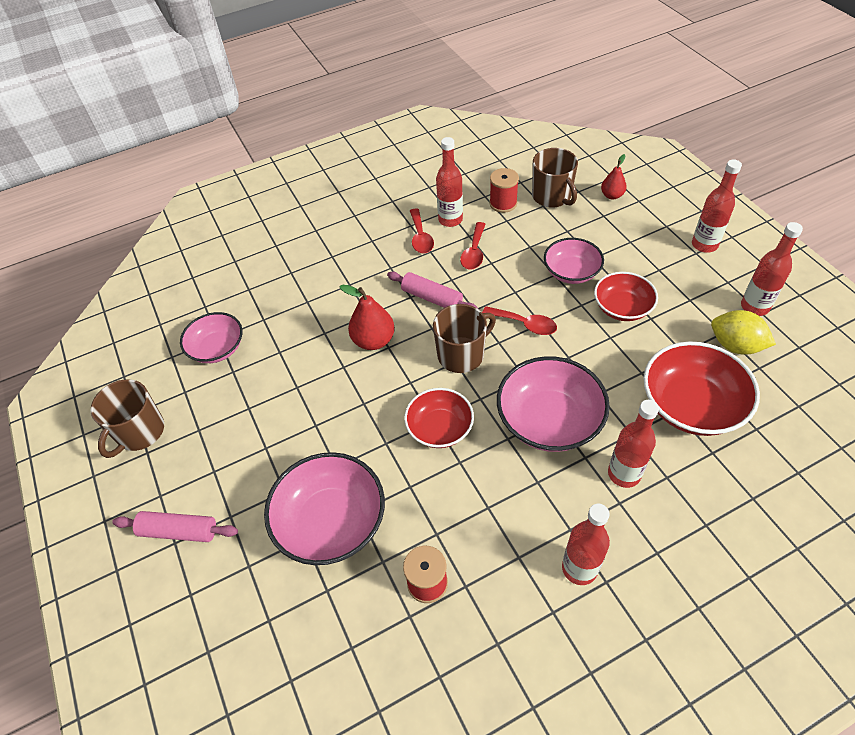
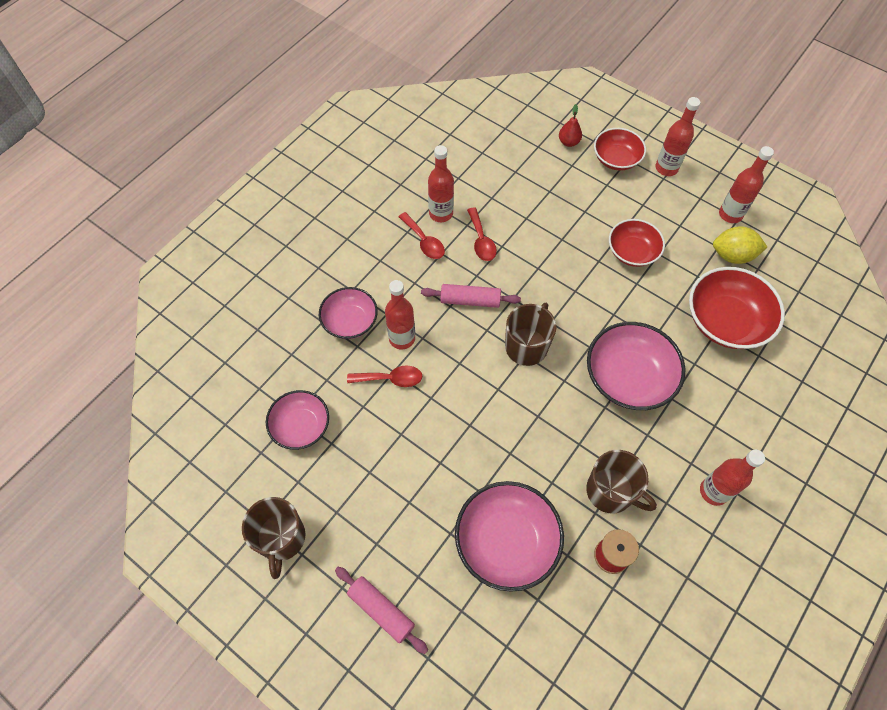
camera: 30 degrees left, 10 degrees up
(179, 531) = (381, 610): pink rolling pin -> pink rolling pin turned 60 degrees clockwise
(373, 340) = (443, 362): red pear -> none
(440, 428) = (547, 421): red bowl -> red bowl (616, 159)
(503, 203) = (479, 180): red spool -> none
(524, 324) = (563, 297): red spoon -> red spoon (391, 379)
(552, 196) = (518, 159): brown mug -> brown mug (611, 491)
(571, 272) = (574, 232): pink bowl -> pink bowl (350, 321)
(624, 474) = (706, 400): red bottle -> red bottle (402, 338)

